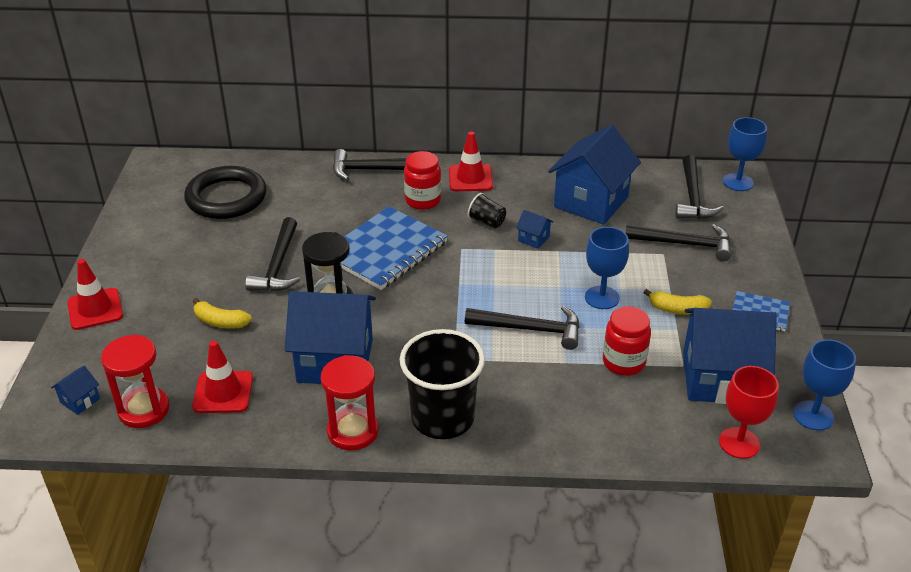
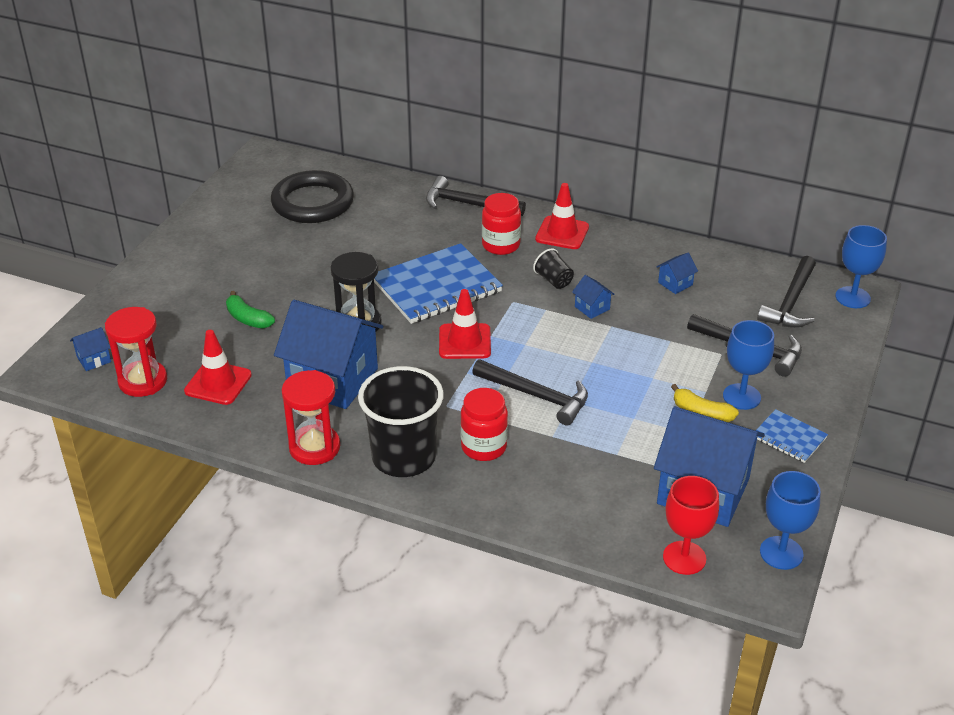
camera: 20 degrees right, 0 degrees up
(95, 309) = (145, 281): red traffic cone -> red traffic cone (464, 342)
(220, 322) = (248, 319): yellow banana -> green banana
(278, 265) = (327, 278): black hammer -> none
(591, 202) = (675, 284): blue house -> blue house, size x0.40
(602, 297) = (628, 382): blue goblet -> blue goblet (741, 397)
(623, 362) = (612, 451): red jar -> red jar (484, 447)

